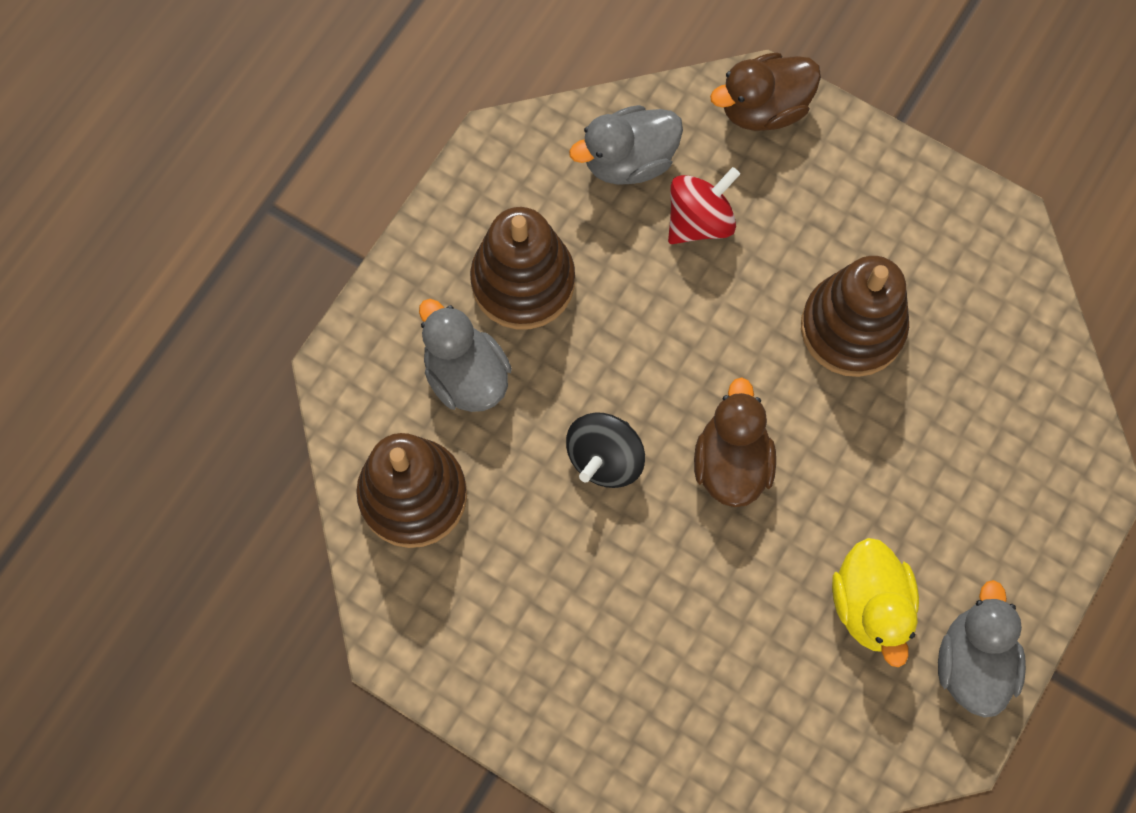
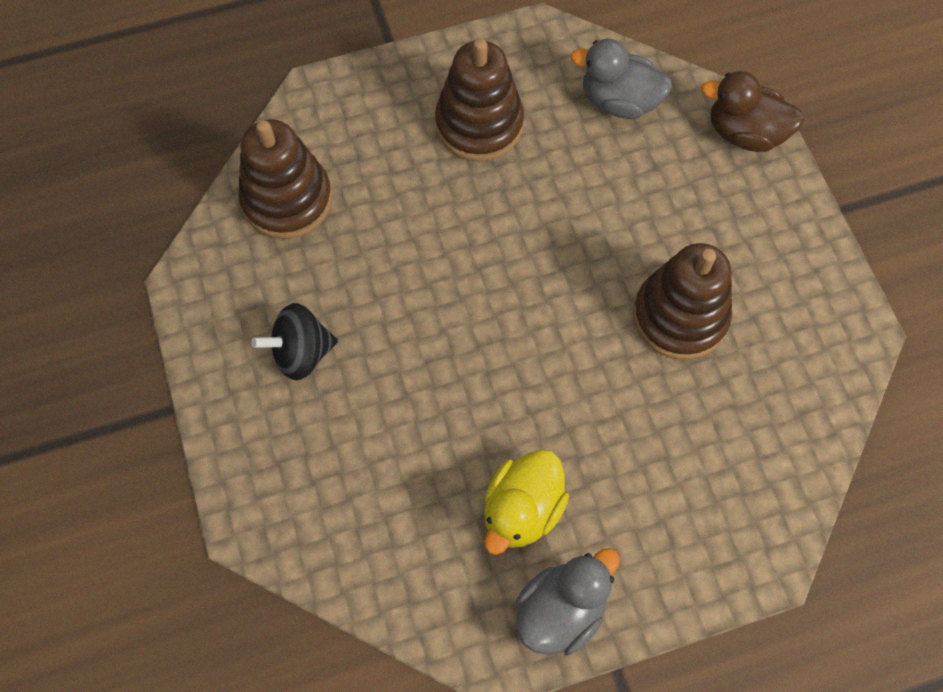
camera: 40 degrees right, 5 degrees down
(466, 375) = (389, 154): grey duck -> none
(605, 458) = (429, 271): black spinning top -> black spinning top (301, 353)
(699, 221) = (633, 171): red spinning top -> none
(731, 463) = (512, 339): brown duck -> none

